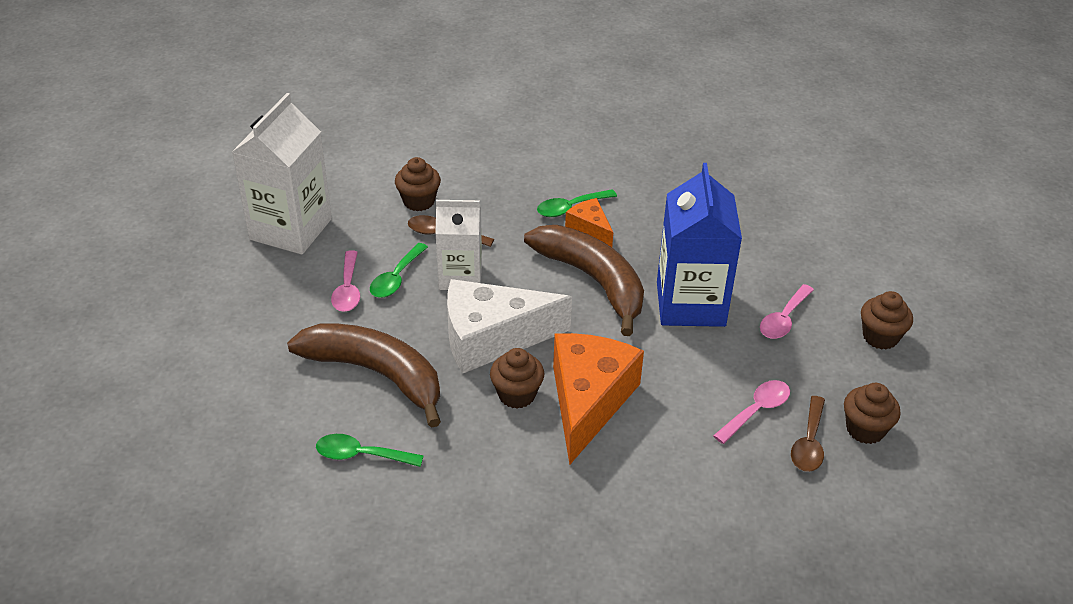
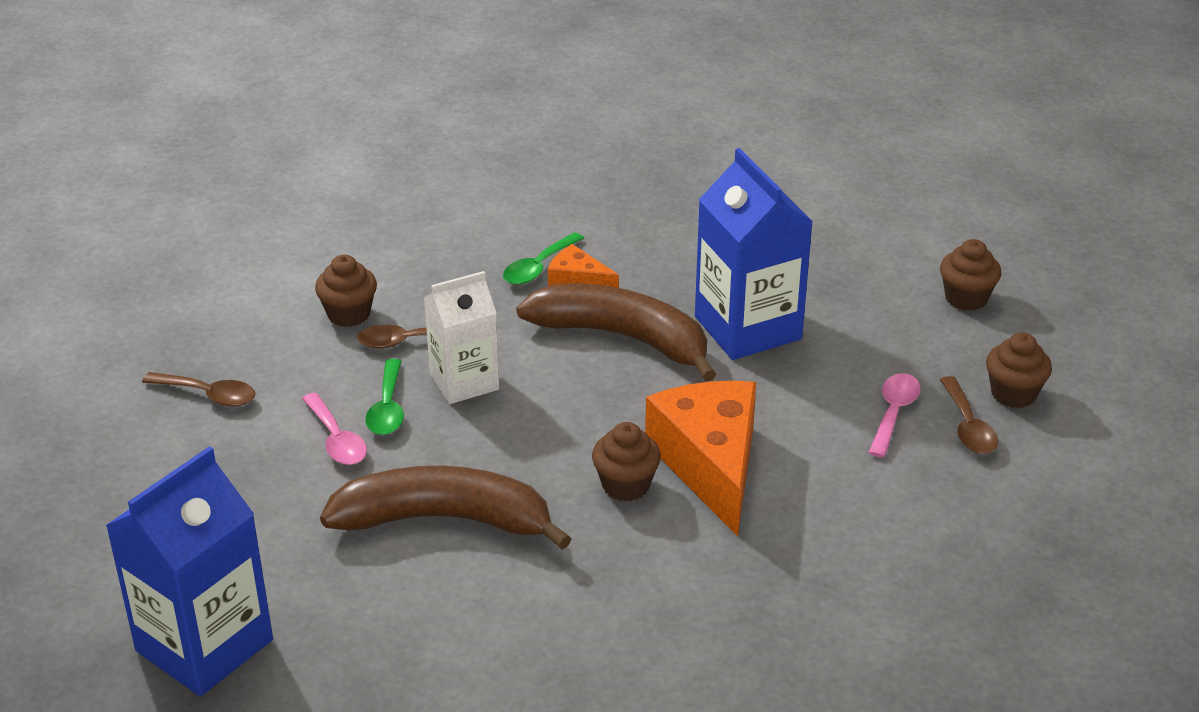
camera: 25 degrees left, 5 degrees down
(165, 405) = (204, 645): none -> blue carton
(291, 229) = (208, 395): white carton -> brown spoon
(361, 455) = (494, 611): green spoon -> none
(492, 338) = (552, 436): white cheese -> none
(783, 319) = (857, 312): pink spoon -> none

